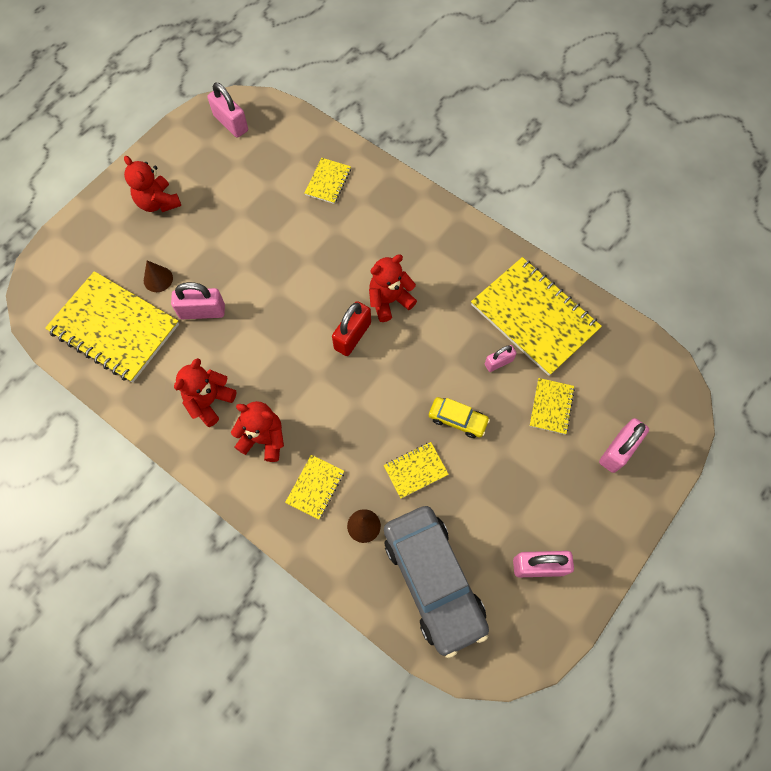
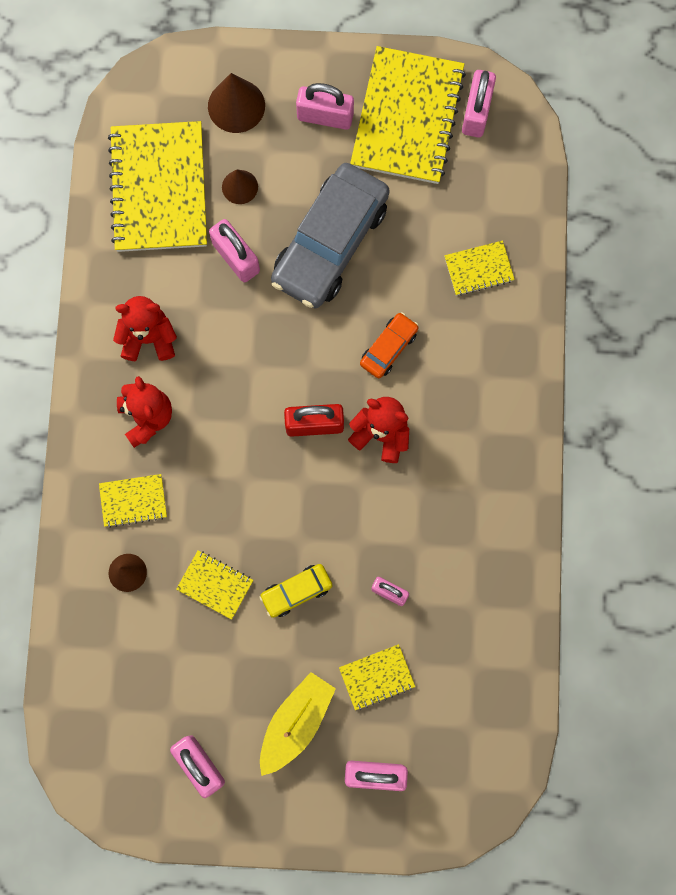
camera: 55 degrees right, 10 degrees up
(104, 247) = (236, 106): none -> brown cone
(158, 202) = (325, 116): red teddy bear -> pink padlock
(337, 261) = (389, 348): none -> orange car
(433, 581) = (119, 673): grey car -> grey car (330, 243)
(457, 420) = (296, 591): yellow car -> yellow car turned 75 degrees clockwise
(534, 317) = (469, 596): yellow notebook -> yellow notebook (407, 117)
(549, 479) = (296, 722): none -> yellow boat

